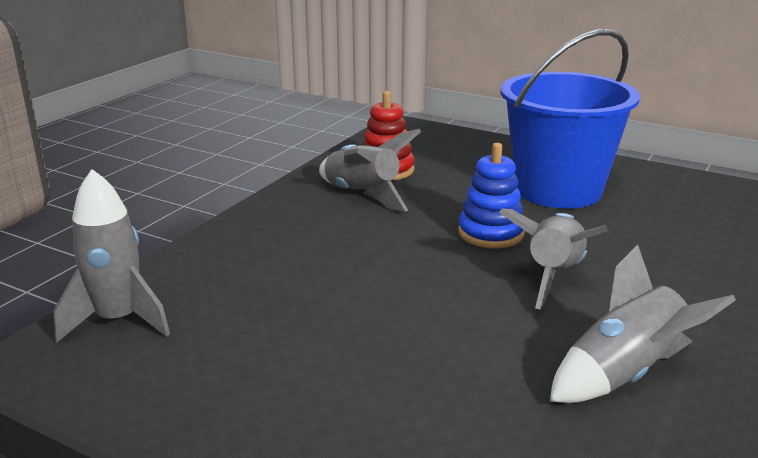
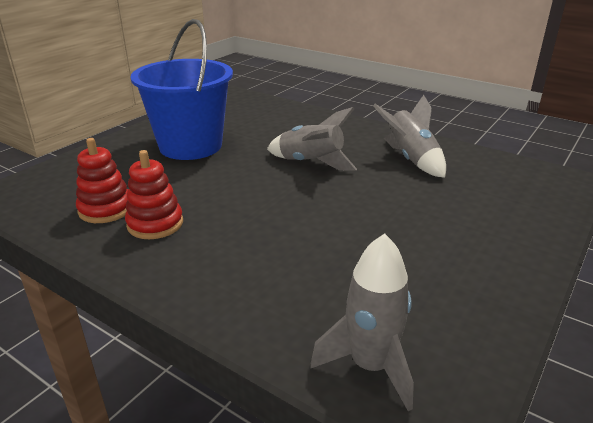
camera: 85 degrees left, 5 degrees up
(362, 195) = (155, 224): grey rocket -> red stacking toy
(491, 233) = (249, 176): blue stacking toy -> none

